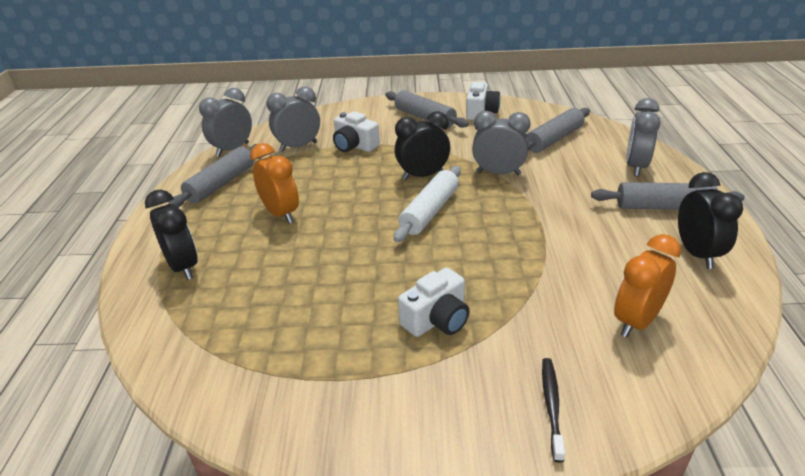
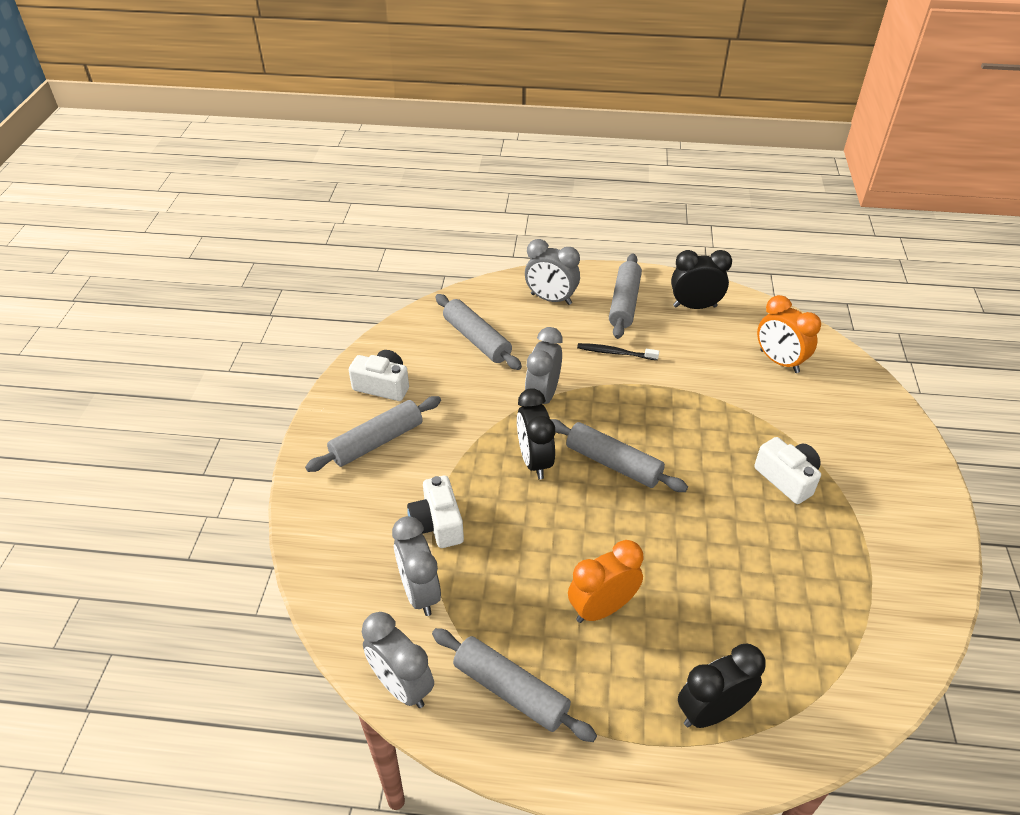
camera: 85 degrees left, 10 degrees up
(354, 146) = (437, 524): white camera -> white camera turned 120 degrees clockwise
(430, 211) = (613, 463): white rolling pin -> grey rolling pin
(551, 406) = (872, 426): black toothbrush -> black toothbrush (615, 353)

